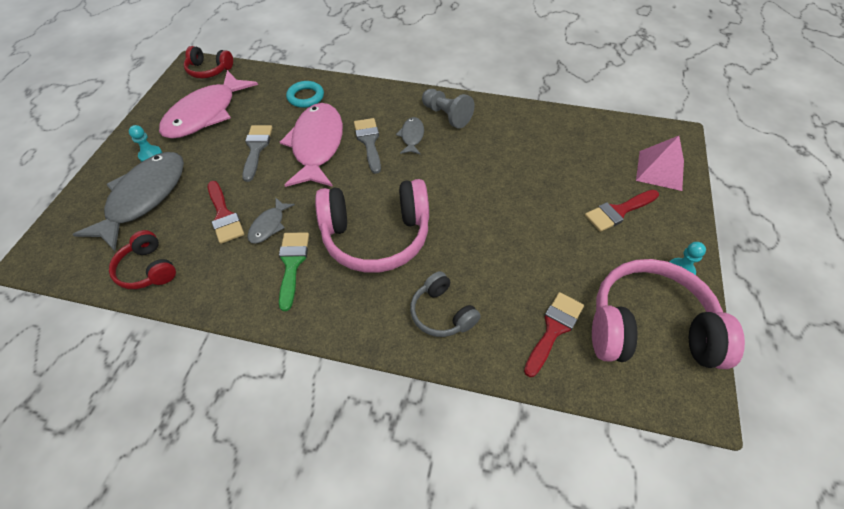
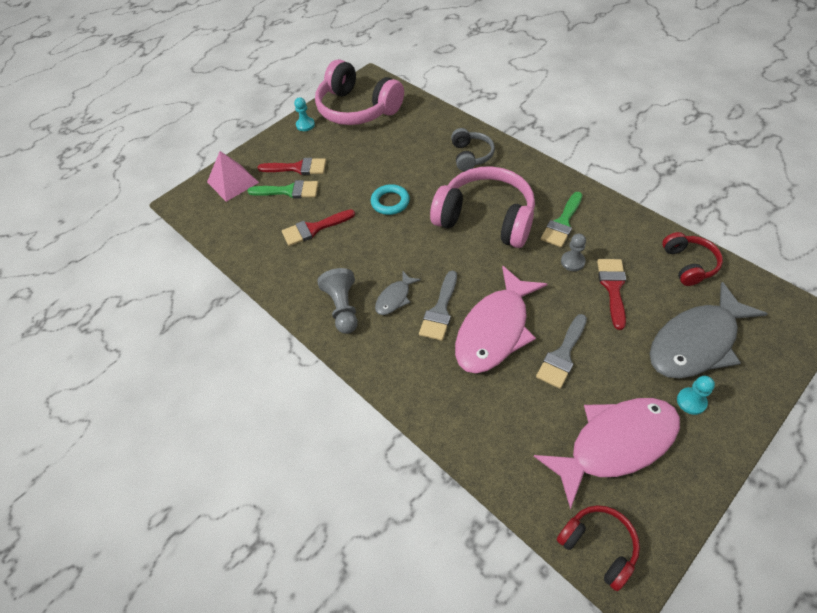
camera: 145 degrees left, 0 degrees up
(269, 225) = (572, 262): grey fish -> grey pawn
(305, 97) = (478, 411): turquoise ring -> turquoise ring (390, 202)
(554, 329) = (410, 126): red brush -> red brush (314, 228)
(596, 184) = (289, 191): none -> green brush

